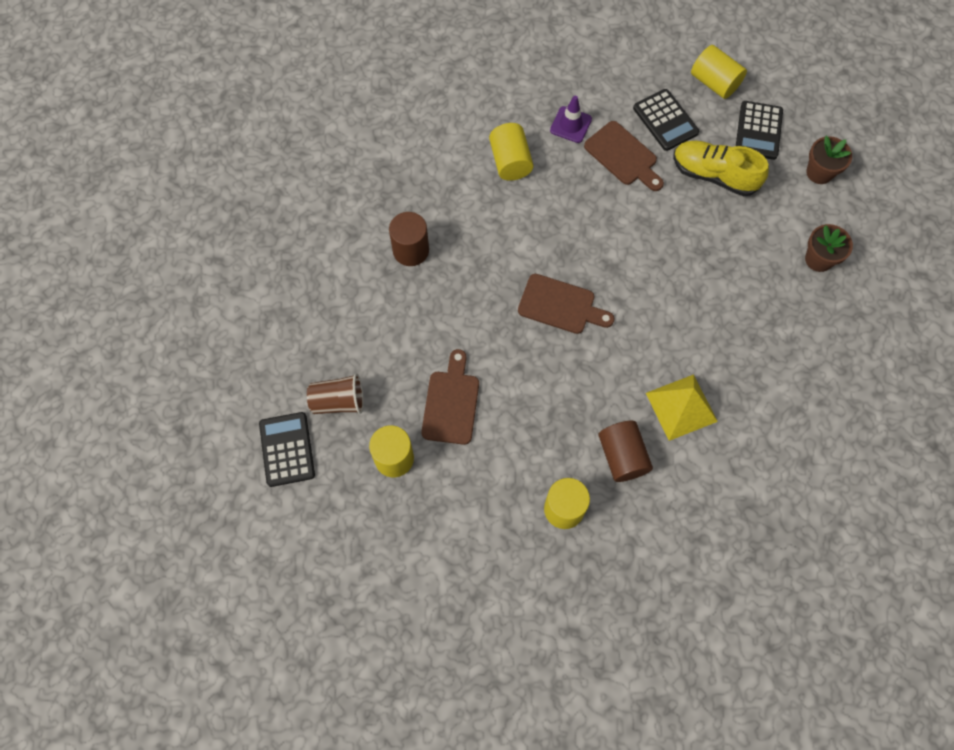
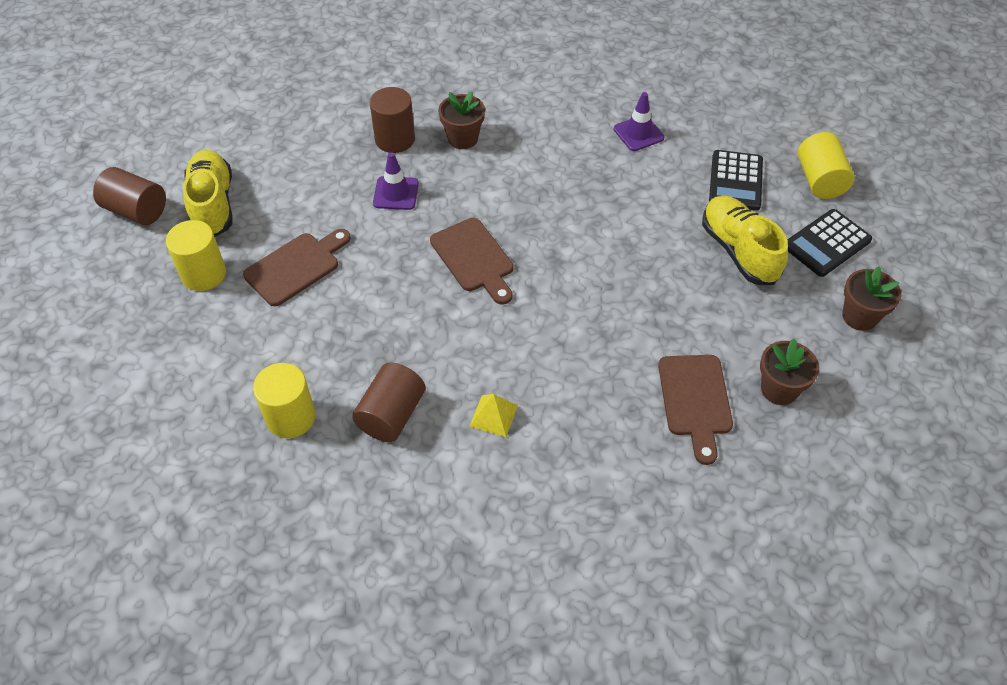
camera: 40 degrees right, 15 degrees down
(287, 449) = (136, 210): black calculator -> brown cylinder
(338, 401) = (213, 205): brown cup -> yellow shoe
(457, 215) = (463, 138): none -> brown flower pot
(458, 294) = (396, 193): none -> purple traffic cone
(510, 161) = (552, 128): yellow cylinder -> none
(623, 156) = (662, 184): brown cutting board -> brown cutting board (695, 400)
(681, 407) = (493, 416): yellow pyramid -> yellow pyramid, size x0.56

